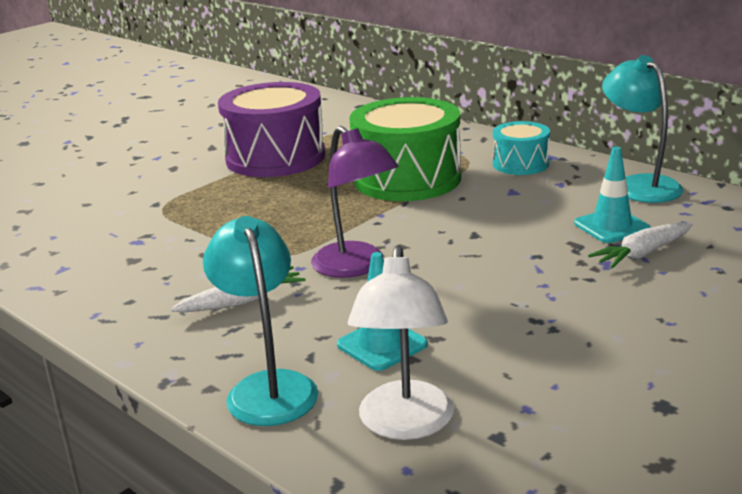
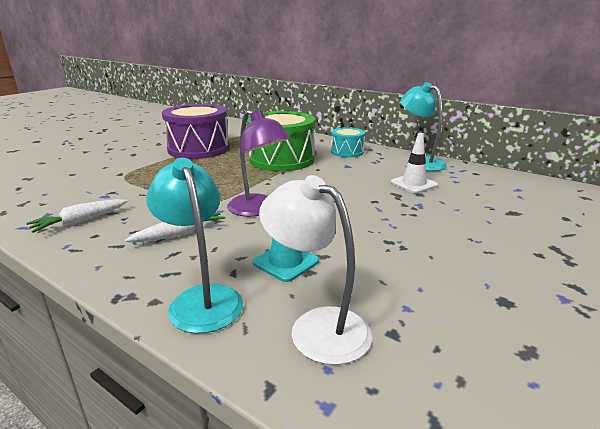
camera: 10 degrees left, 0 degrees up
(405, 424) = (317, 326): white lamp -> white lamp turned 135 degrees clockwise
(611, 226) = (413, 184): turquoise traffic cone -> white traffic cone
(642, 254) = (439, 199): white carrot -> white carrot (80, 221)

